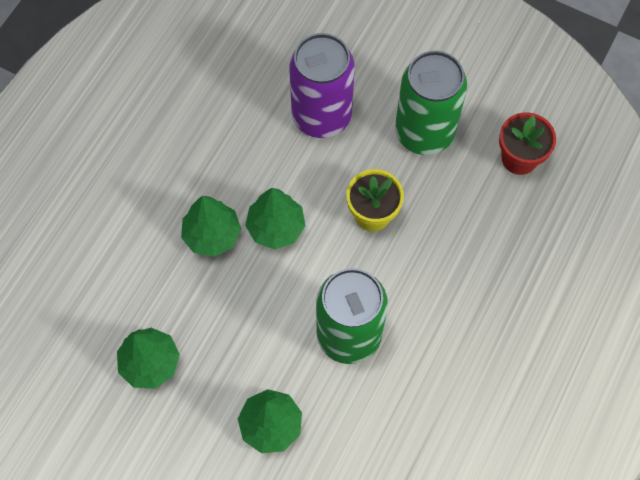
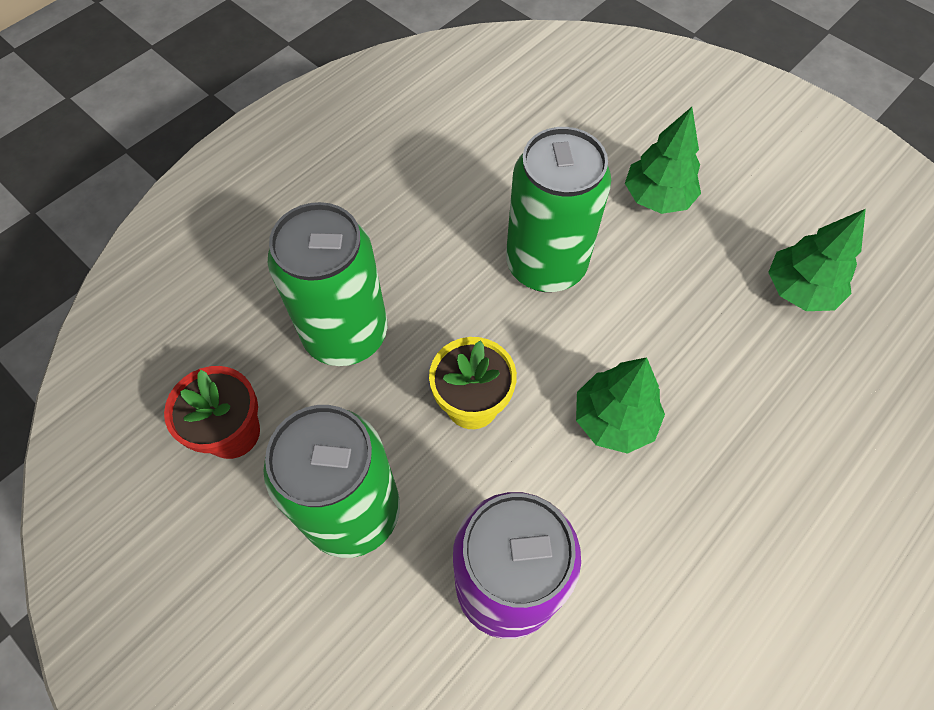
camera: 165 degrees left, 5 degrees down
(212, 235) = (708, 431): green tree -> none
(476, 242) = (346, 334): none -> green can

